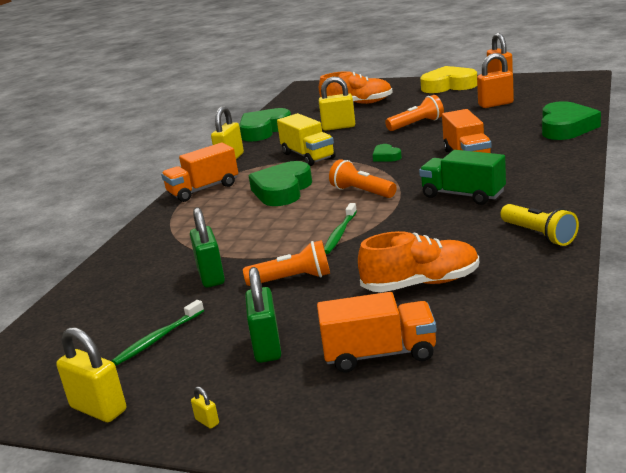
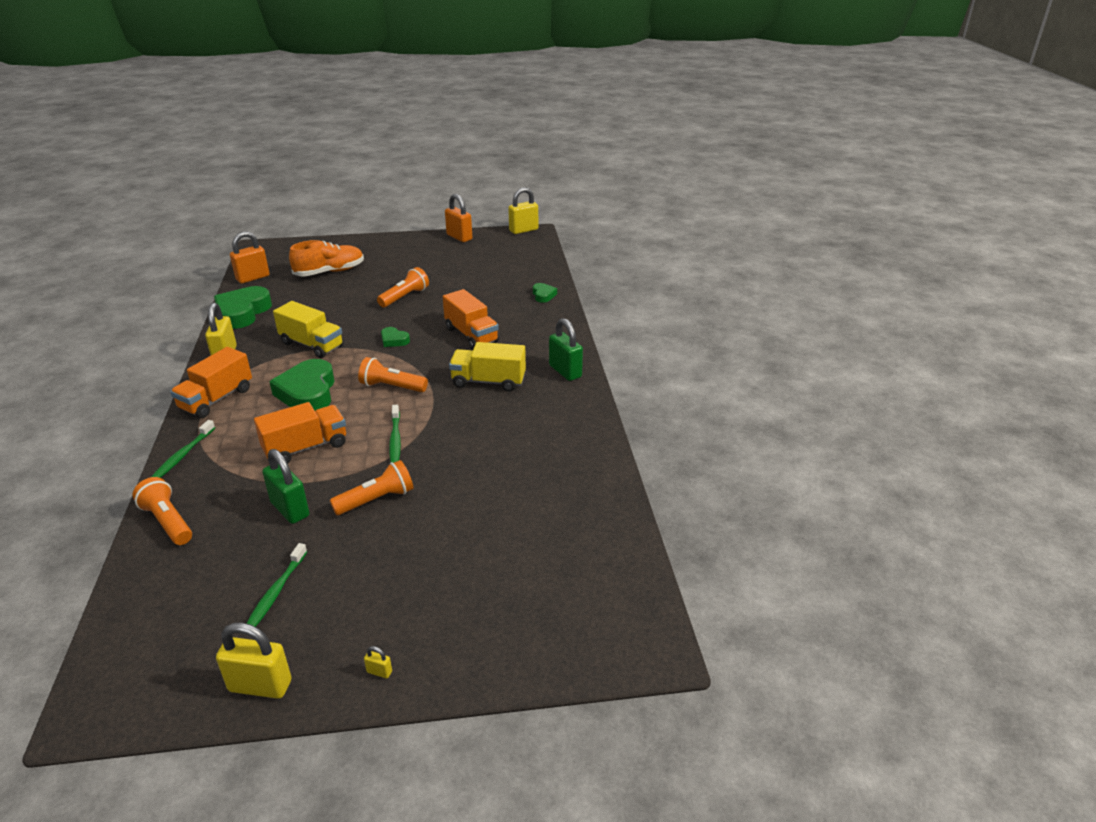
camera: 30 degrees left, 10 degrees up
(108, 272) = (168, 522): none -> orange flashlight
(151, 226) = (183, 455): none -> green toothbrush
(267, 347) = (392, 580): green padlock -> green padlock (565, 371)
(338, 127) = (325, 304): yellow padlock -> yellow padlock (523, 230)
(379, 354) = (498, 567): orange truck -> orange truck (306, 447)
(421, 283) = (498, 486): orange shoe -> none
(448, 86) = (413, 245): yellow heart -> none
(463, 195) = (488, 381): green truck -> yellow truck
(495, 104) = (469, 268): orange padlock -> orange padlock (253, 278)
(539, 235) = (572, 420): yellow flashlight -> none
(566, 127) = (543, 295): green heart -> green heart, size x0.48

